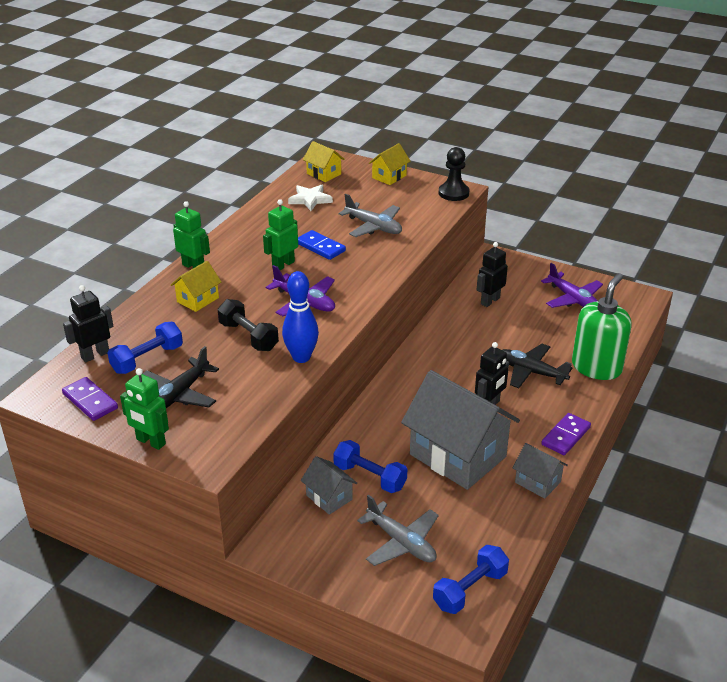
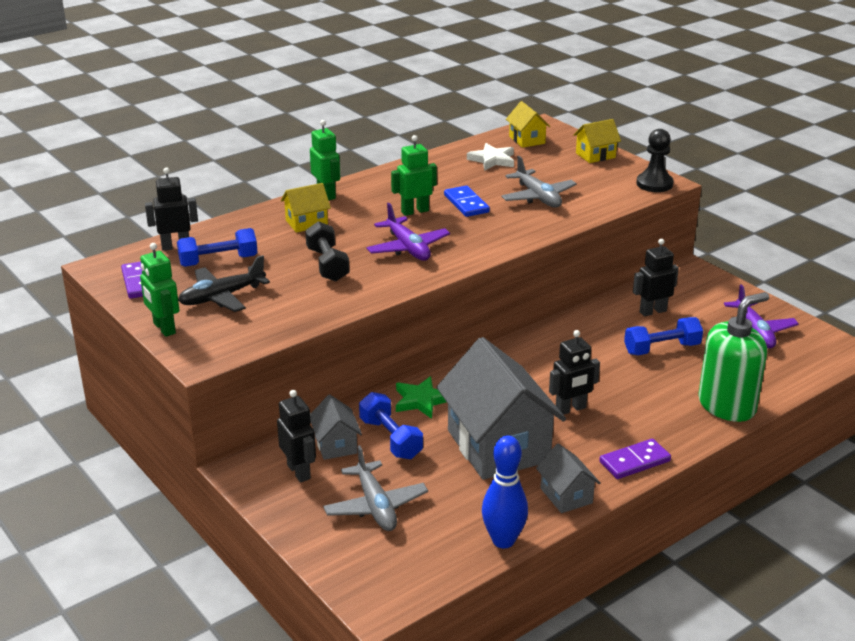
camera: 25 degrees right, 5 degrees down
(301, 357) = (363, 294): blue bowling pin -> blue bowling pin (503, 540)
(317, 533) = (299, 472): none -> black robot
(369, 434) = (421, 400): none -> green star
(470, 589) = (412, 570): blue dumbbell -> blue dumbbell (662, 349)
(531, 372) = (645, 390): black plane -> none

